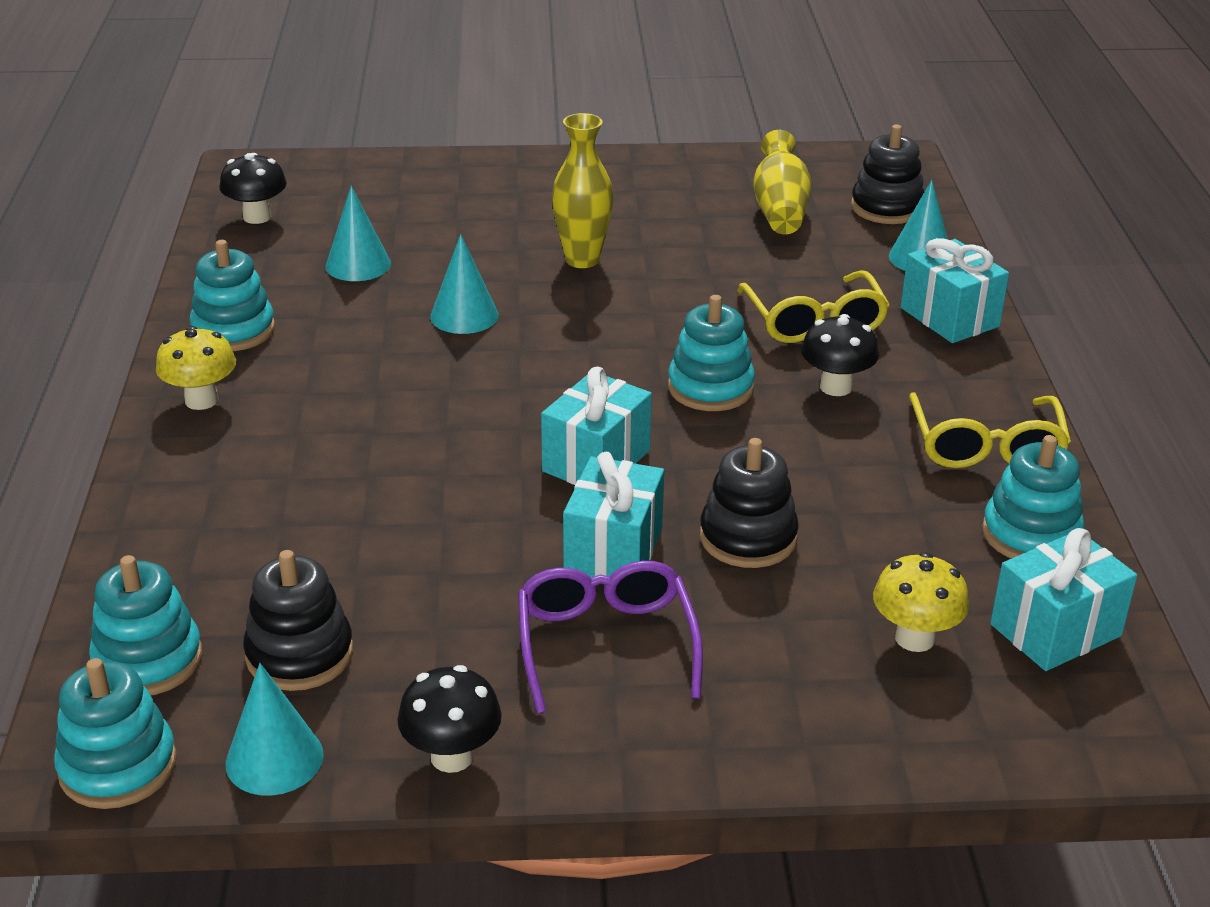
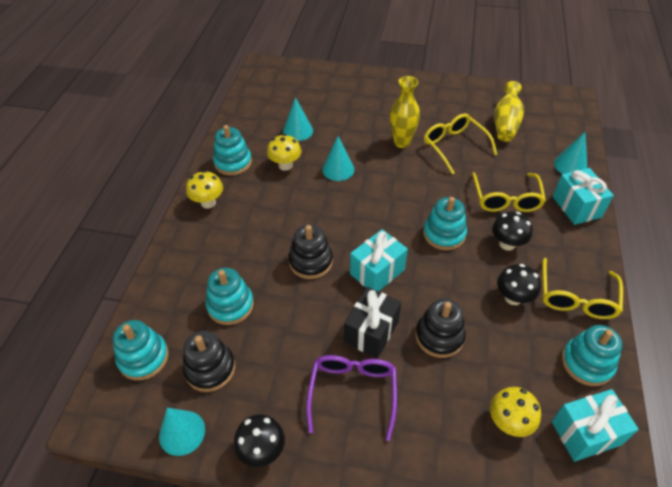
camera: 15 degrees right, 15 degrees up
(118, 766) = (113, 421): turquoise stacking toy -> turquoise stacking toy (230, 305)
(257, 217) = (261, 96): black mushroom -> black mushroom (513, 297)
(350, 322) = (285, 165): none -> yellow mushroom
(613, 551) = (371, 332): turquoise gift -> black gift
(689, 254) = (454, 146): none -> yellow glasses
(887, 207) = (560, 129): black stacking toy -> black stacking toy (311, 261)

